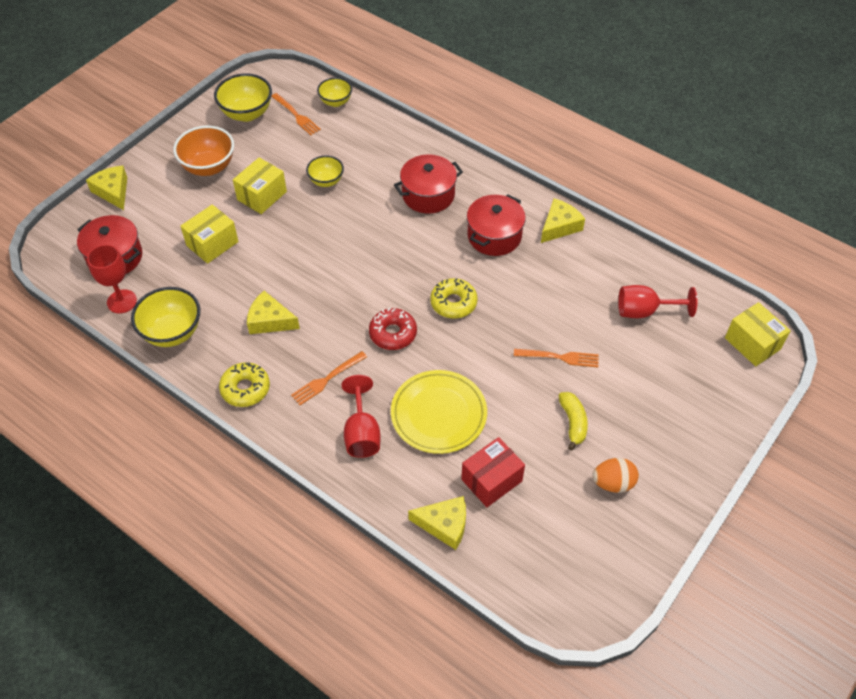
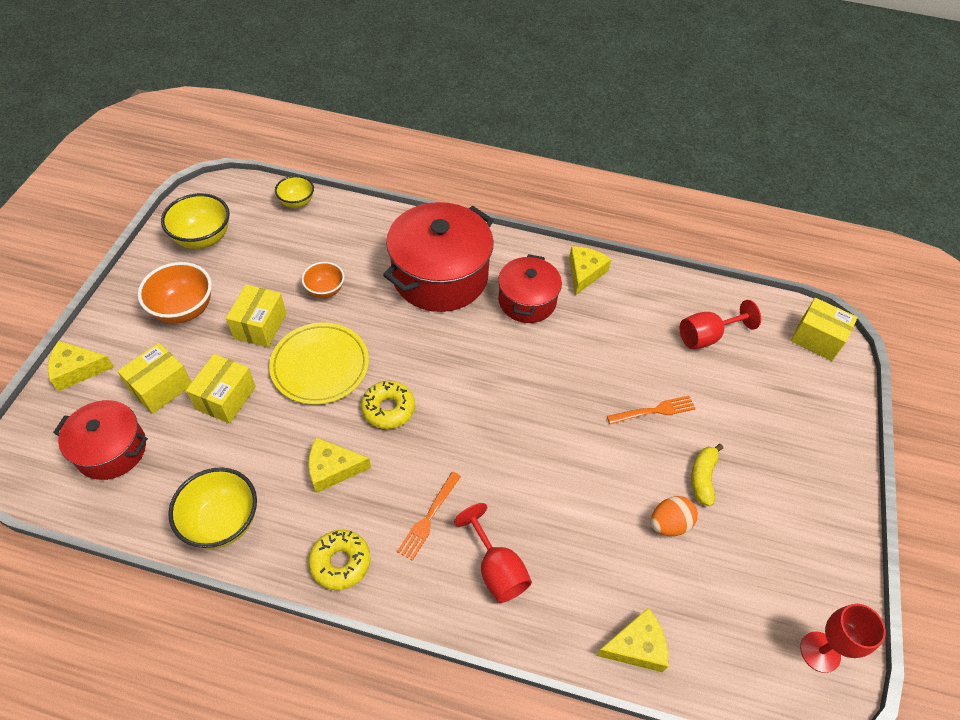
camera: 25 degrees left, 0 degrees up
(113, 191) = (77, 370): yellow cheese -> yellow cheese turned 45 degrees counterclockwise
(122, 301) = (142, 503): red goblet -> red goblet (820, 652)
(168, 222) = (161, 387): none -> yellow box
(296, 115) = (260, 227): orange fork -> none
(326, 181) = (325, 290): yellow bowl -> orange bowl
(393, 333) = (475, 440): red donut -> none
(428, 195) = (440, 276): red pot -> red pot, size x1.67
(438, 414) = (566, 516): yellow plate -> yellow plate (320, 366)
(453, 303) = (521, 385): yellow donut -> yellow donut (388, 409)
(491, 480) = (657, 573): red box -> none
(573, 423) = (703, 477): yellow banana -> yellow banana turned 135 degrees counterclockwise
(613, 483) = (774, 530): orange egg -> orange egg (669, 524)

